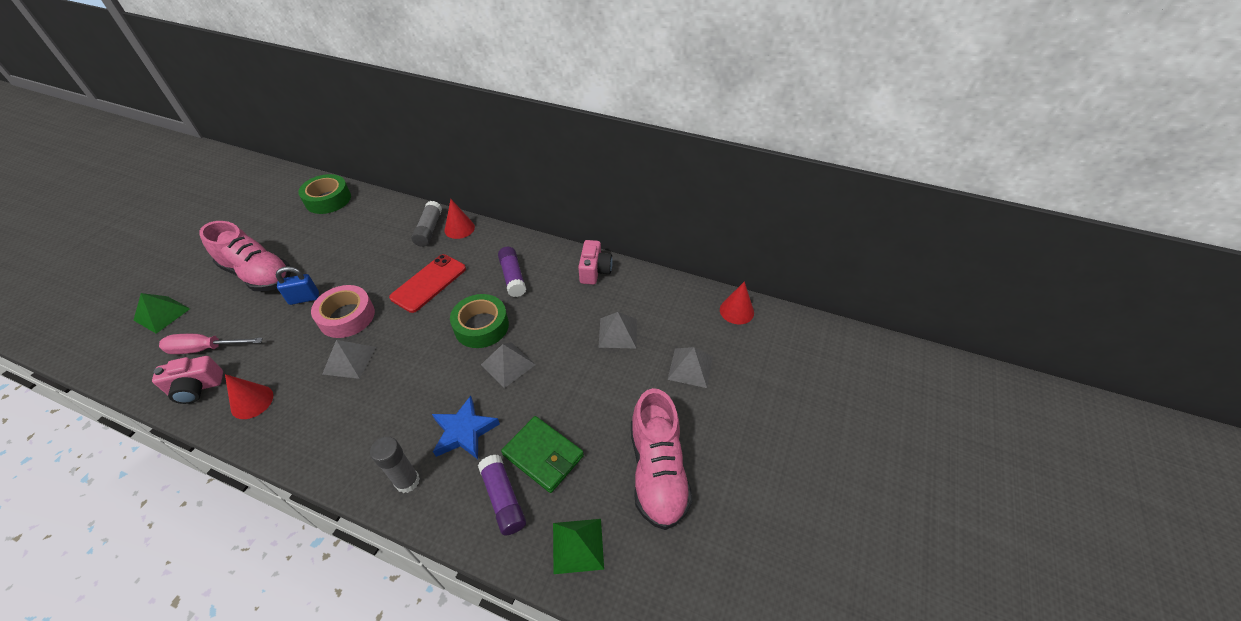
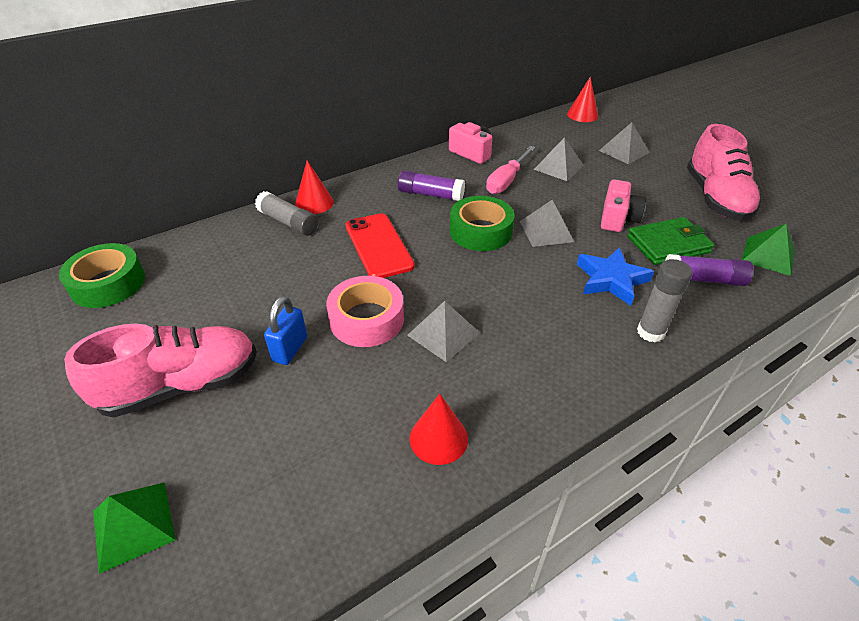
camera: 55 degrees left, 5 degrees down
(196, 388) = (358, 499): pink camera -> pink camera (617, 219)
(205, 349) = (282, 475): pink screwdriver -> pink screwdriver (506, 181)
(657, 471) = (716, 198): pink shoe -> pink shoe turned 60 degrees clockwise

